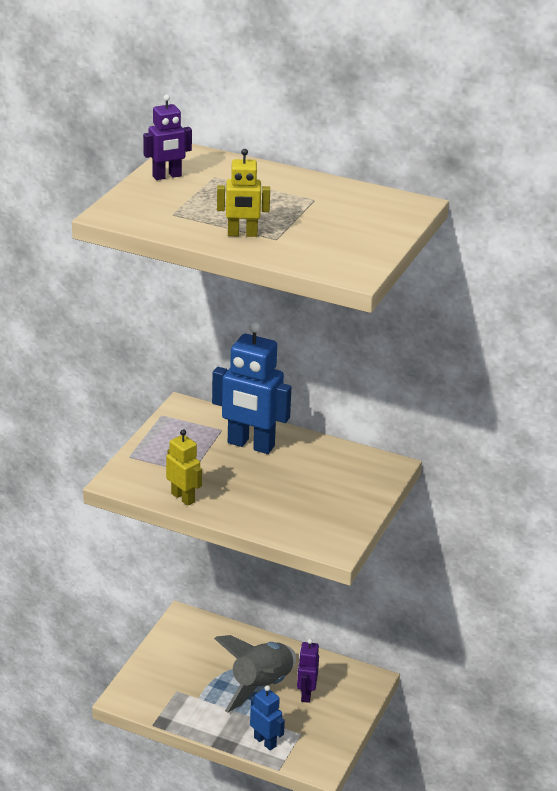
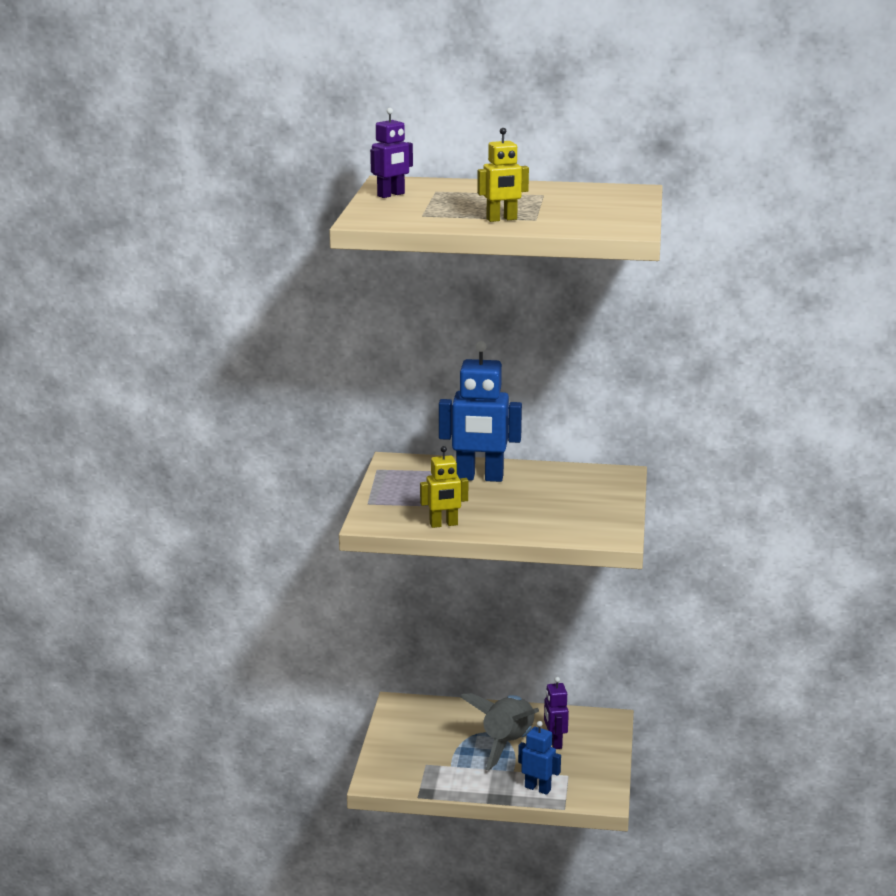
camera: 15 degrees left, 10 degrees down
(183, 498) = (443, 524): yellow robot -> yellow robot turned 135 degrees clockwise

